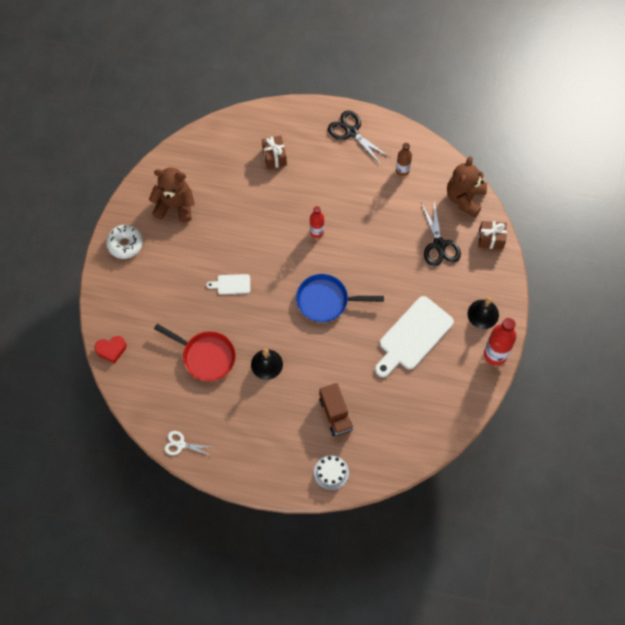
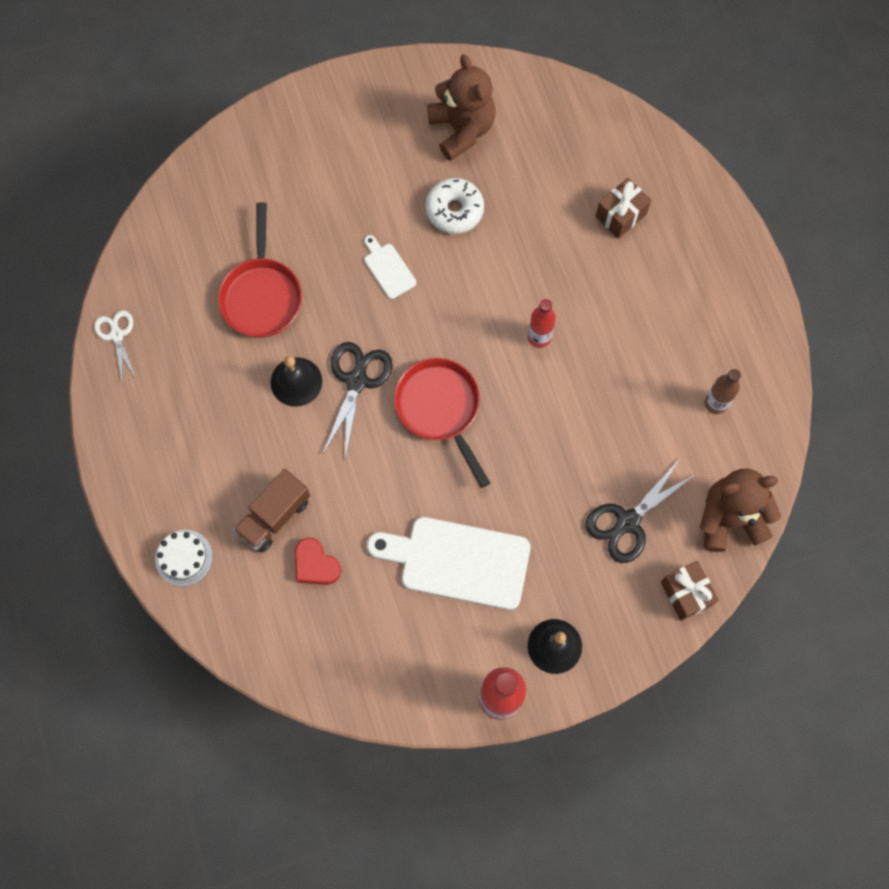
camera: 60 degrees right, 5 degrees up
(111, 349) = (202, 171): red heart -> red heart (315, 564)
(125, 244) = (365, 100): white donut -> white donut (454, 210)
(326, 300) = (440, 409): blue pan -> red pan
(351, 132) = (730, 298): black scissors -> black scissors (356, 381)

